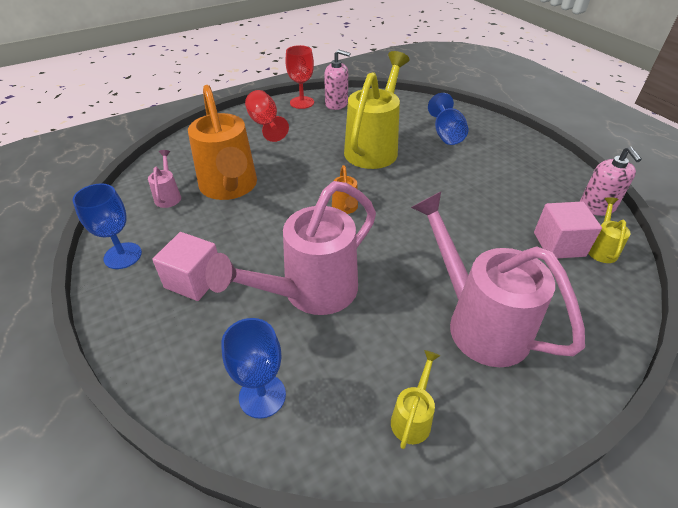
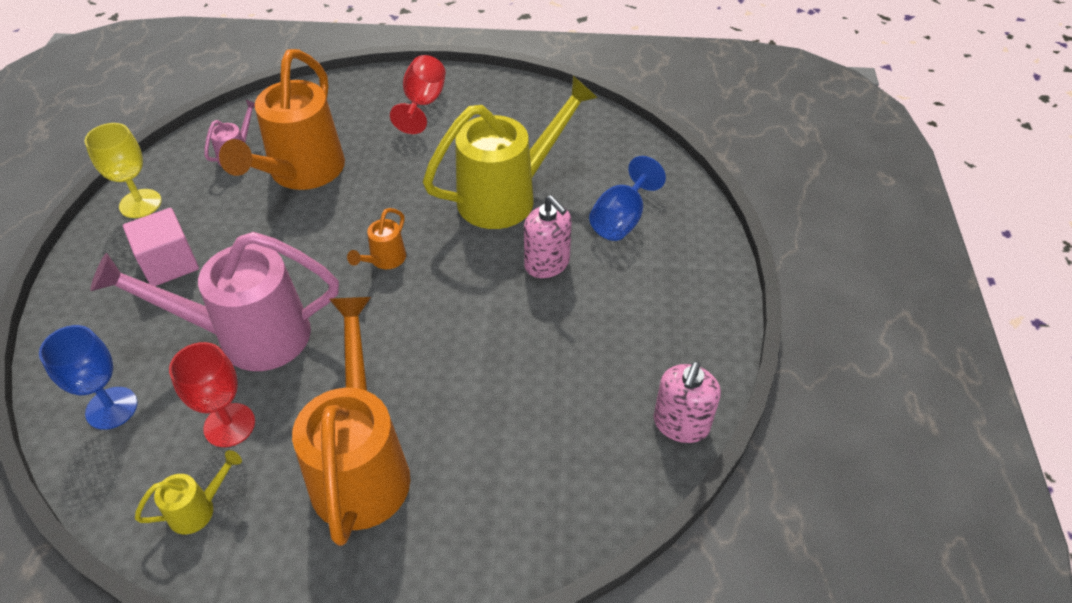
camera: 35 degrees right, 5 degrees up
(123, 256) = (140, 203): blue goblet -> yellow goblet
(302, 102) = (498, 89): red goblet -> red goblet (229, 425)
(336, 104) = (537, 109): pink soap dispenser -> pink soap dispenser (547, 263)
(478, 322) = (361, 466): pink watering can -> orange watering can
(559, 244) = (563, 440): pink cube -> none
(601, 248) = (607, 476): yellow watering can -> none

